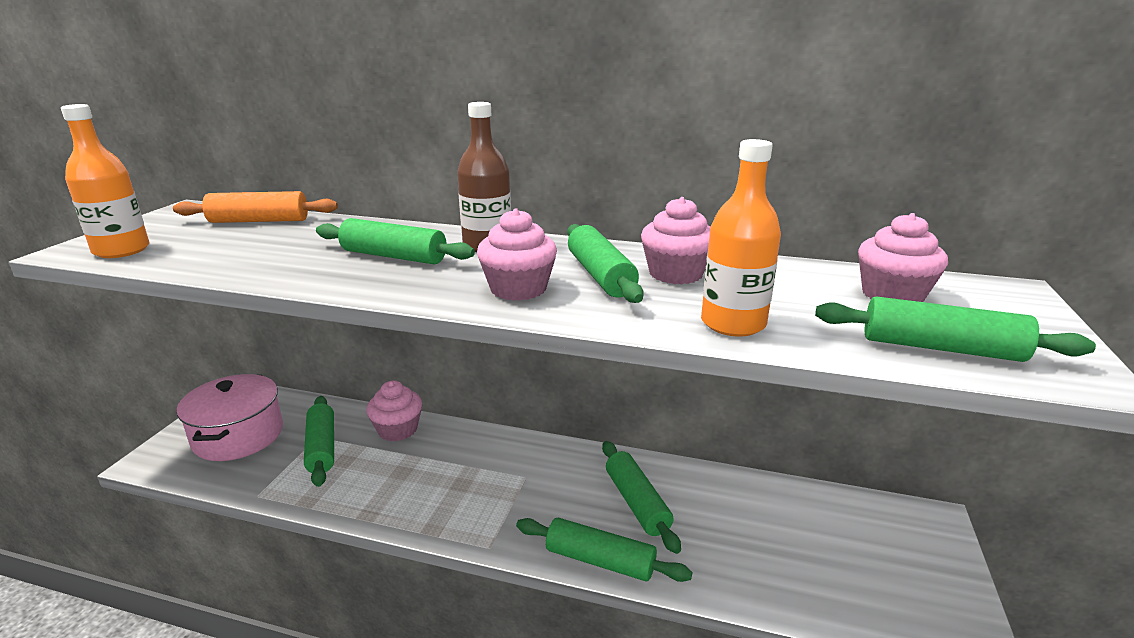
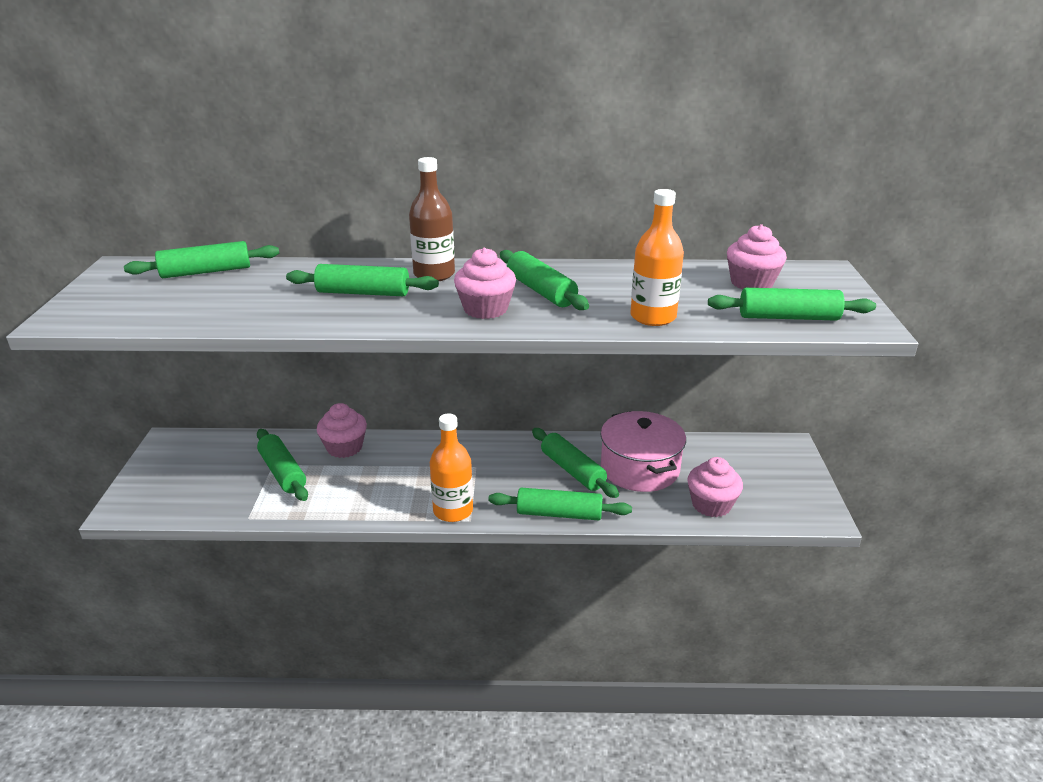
camera: 15 degrees left, 5 degrees up
(121, 250) = (107, 314): orange bottle -> orange bottle (453, 511)
(238, 436) = (195, 475): pink pot -> pink pot (639, 468)
(259, 221) = (206, 272): orange rolling pin -> green rolling pin
(675, 274) = (596, 283): pink cupcake -> pink cupcake (711, 505)

